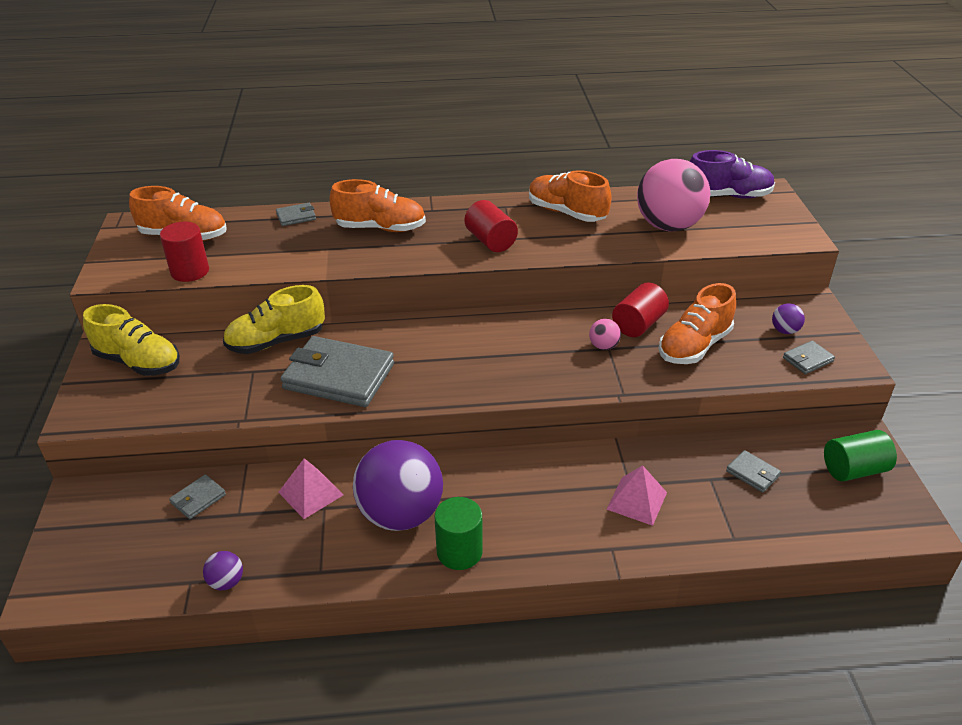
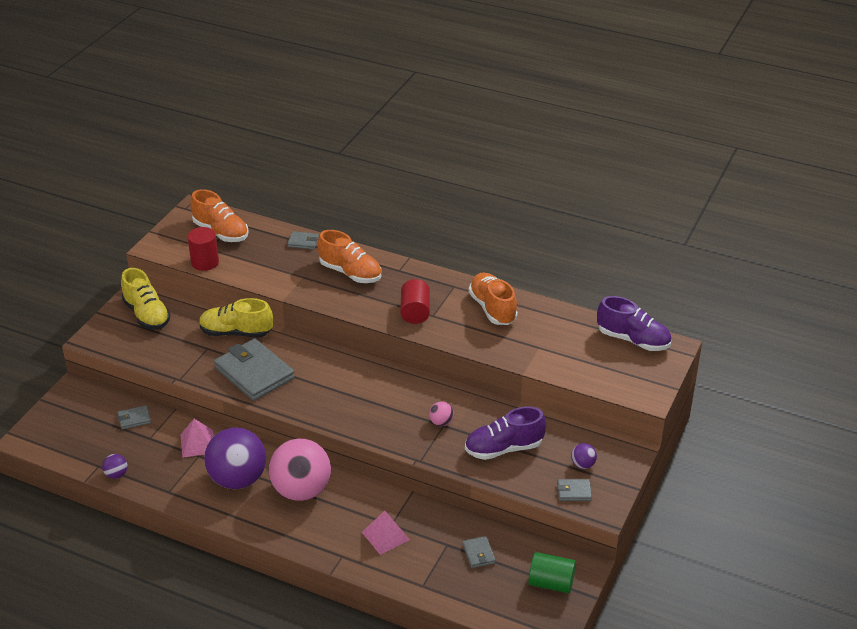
camera: 30 degrees right, 0 degrees up
(459, 552) = (252, 516): green cylinder -> none
(638, 324) = (482, 416): red cylinder -> none
(668, 226) = (556, 348): pink ball -> pink ball (301, 490)
(694, 346) = (503, 448): orange shoe -> purple shoe

